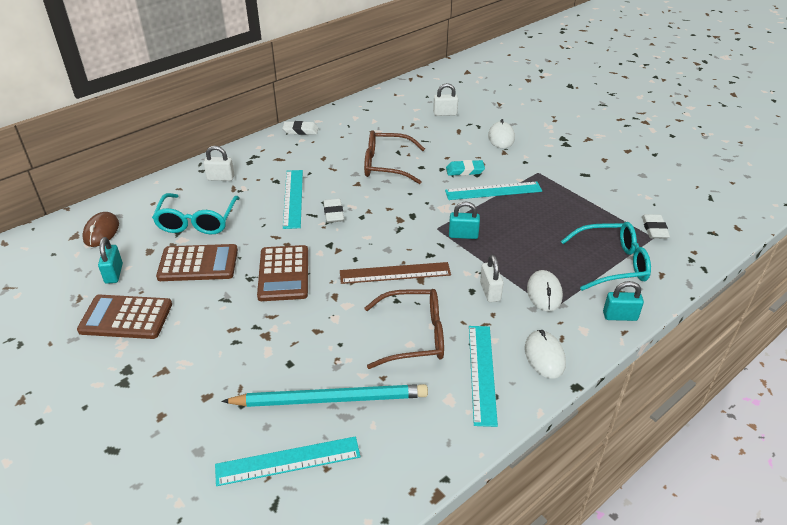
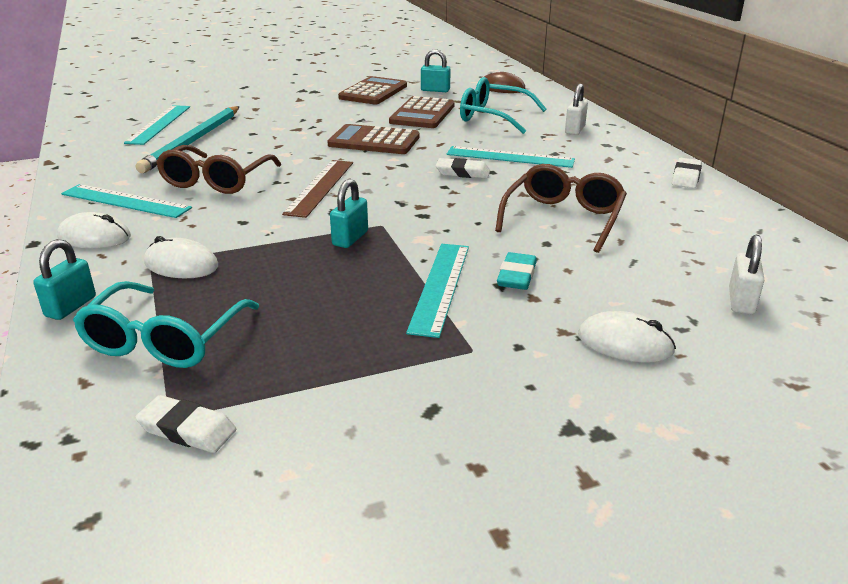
camera: 110 degrees right, 10 degrees down
(490, 291) = (227, 231): white padlock -> none

